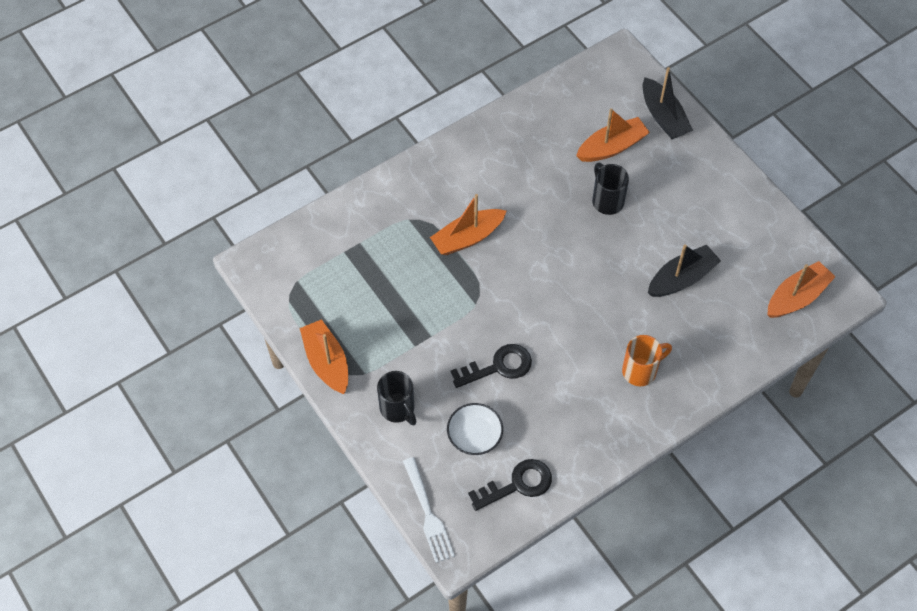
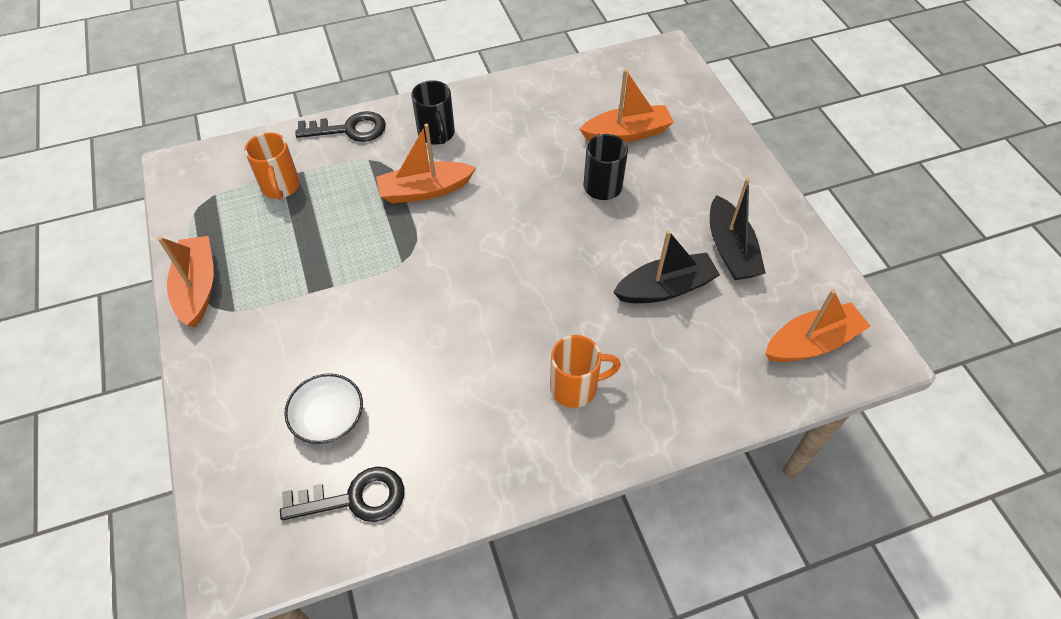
camera: 15 degrees right, 5 degrees down
(348, 261) = (281, 187): none -> orange mug
(398, 409) = (251, 361): black mug -> black mug (437, 134)
(428, 514) = (219, 508): white fork -> none
(498, 367) = (396, 340): black key -> black key (349, 129)
(663, 116) = (697, 115): black boat -> black boat (730, 249)

